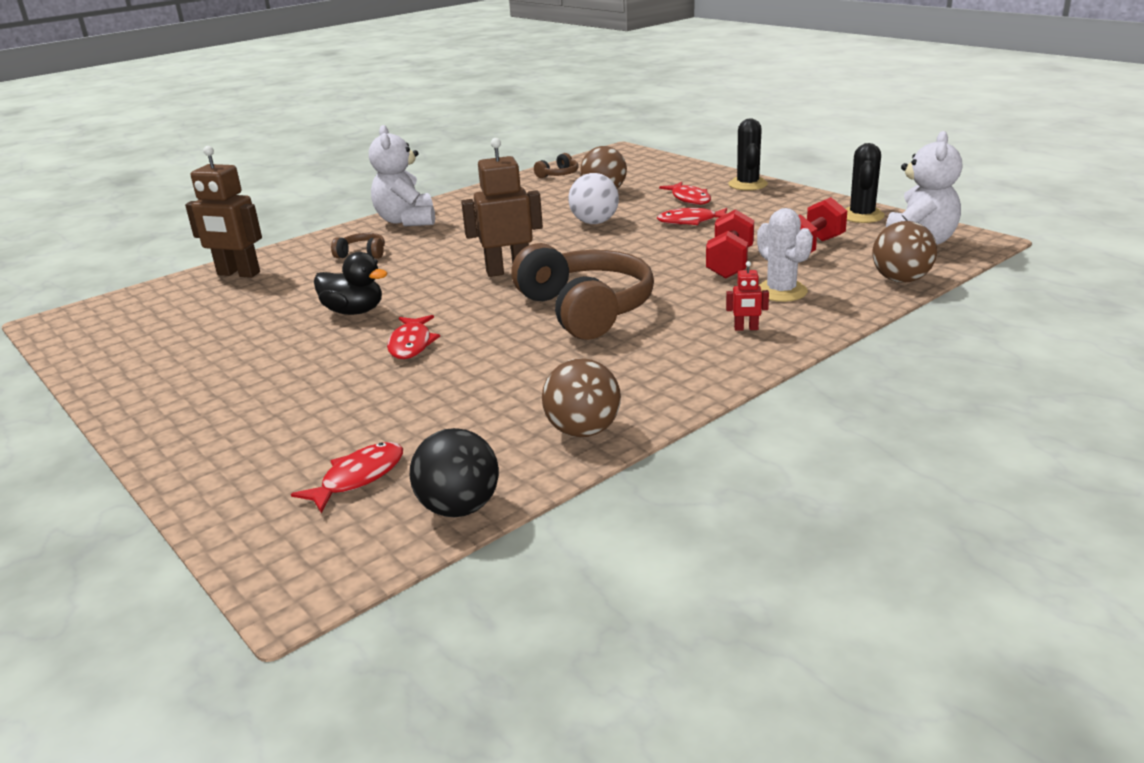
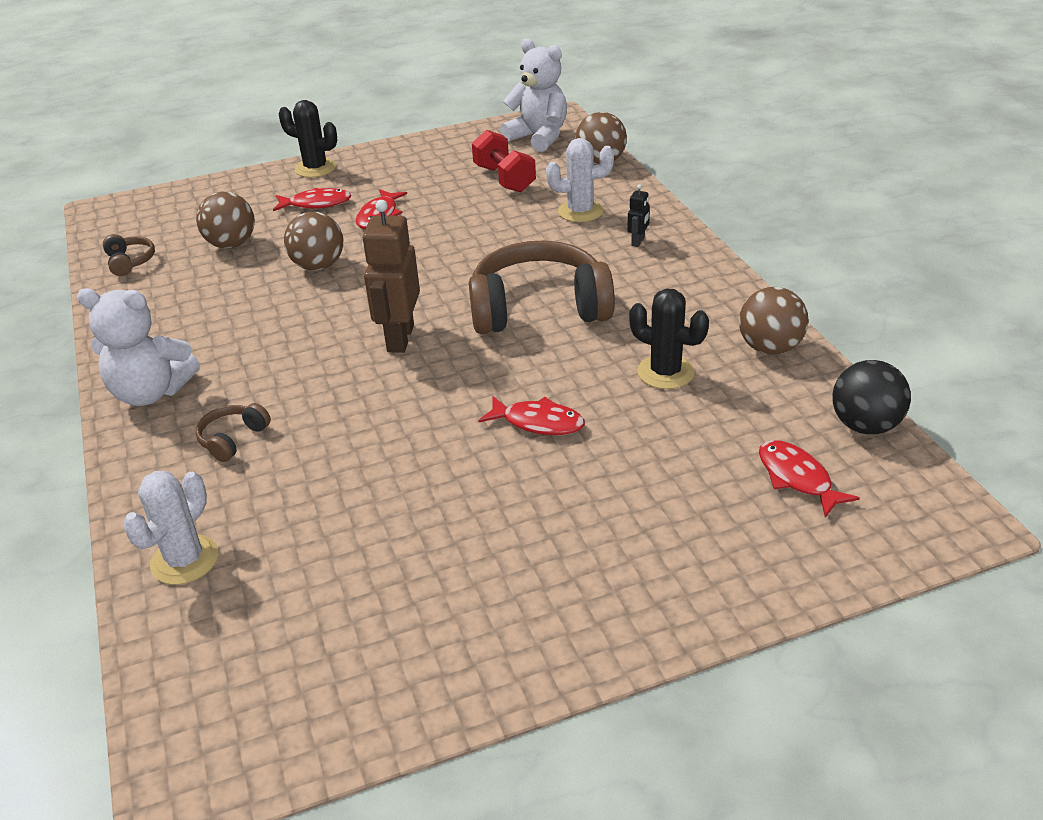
camera: 70 degrees left, 10 degrees up
(238, 274) = (185, 560): brown robot -> white cactus
(354, 311) = (416, 457): black duck -> none
(594, 222) = (318, 266): white ball -> brown ball
(730, 263) = (501, 219): red dumbbell -> none
(746, 328) = (638, 242): red robot -> black robot
(862, 216) = (457, 141): black cactus -> black cactus (665, 372)

